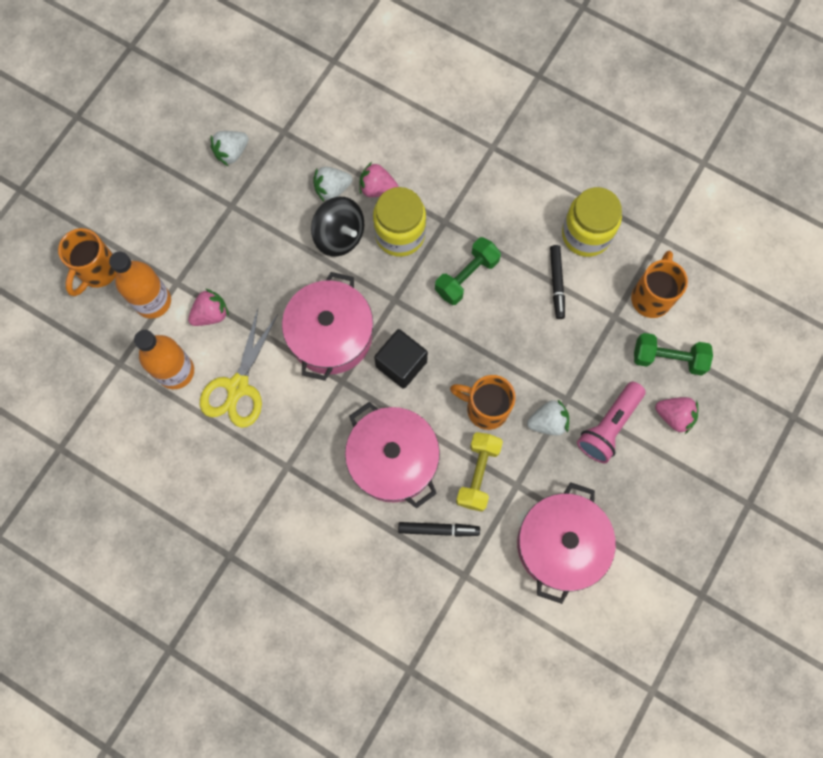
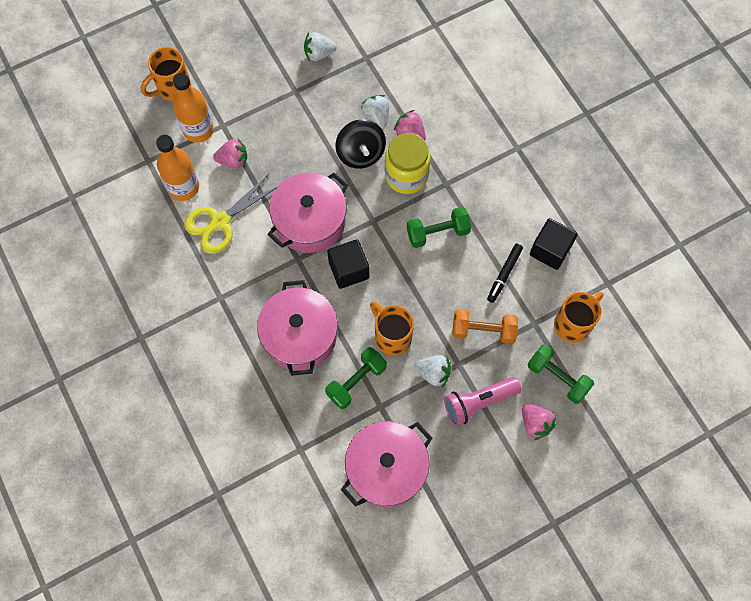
camera: 30 degrees right, 5 degrees down
(332, 189) = (376, 117): white strawberry -> white strawberry turned 60 degrees clockwise
(438, 529) = (301, 405): black marker -> none
(478, 474) = (356, 381): yellow dumbbell -> green dumbbell
(570, 352) = (483, 331): none -> orange dumbbell
(586, 234) = (550, 250): yellow jar -> black cube

